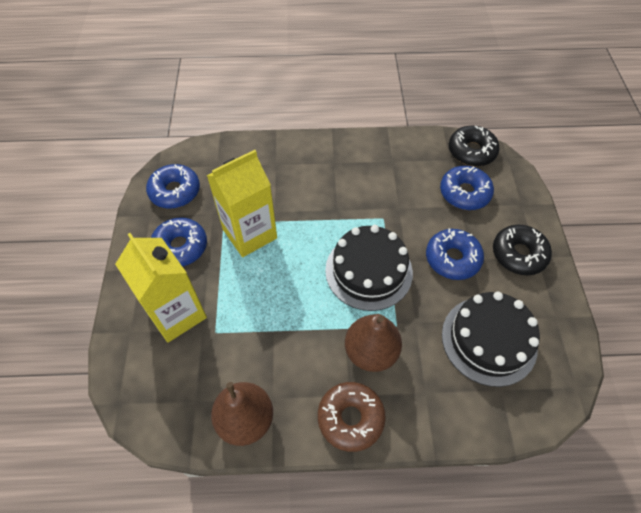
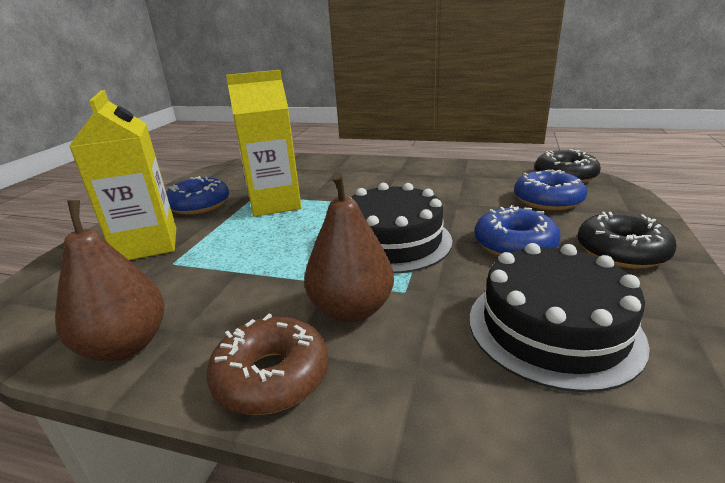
camera: 20 degrees right, 30 degrees down
(175, 191) = (228, 176): blue donut -> none

